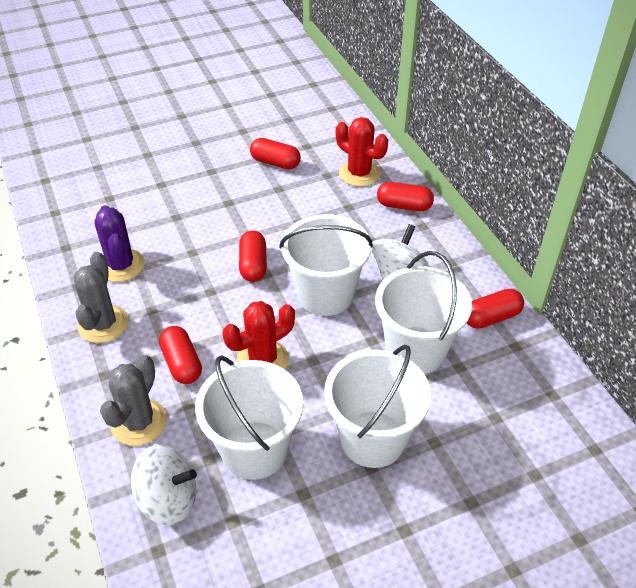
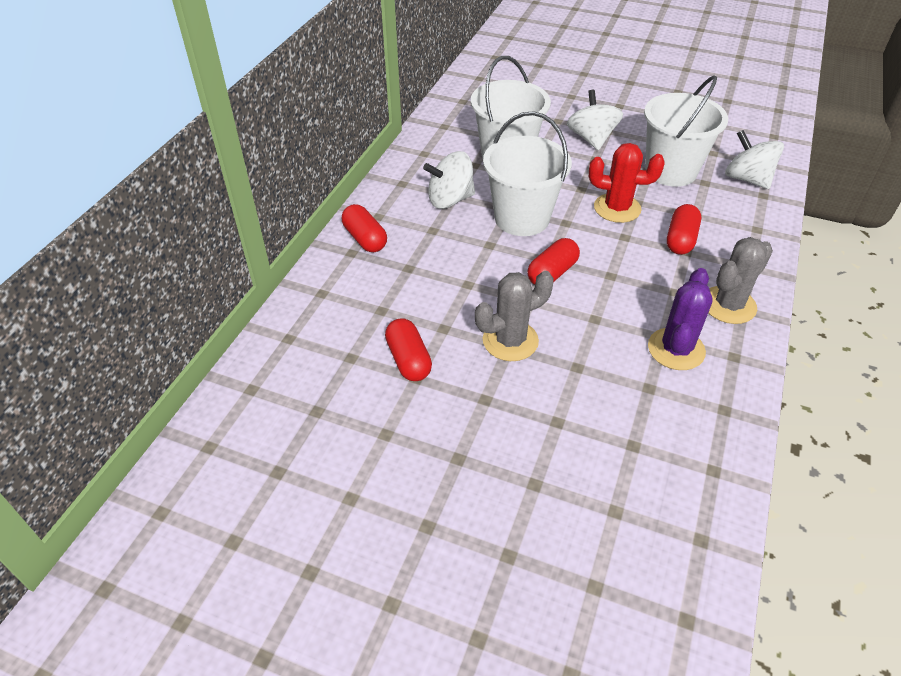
camera: 135 degrees left, 0 degrees up
(139, 422) = (741, 224): grey cactus -> grey cactus (510, 341)
(359, 173) = (352, 291): red cactus -> none
(372, 439) = (591, 139): white bucket -> white spinning top
(491, 317) = (433, 144): red capsule -> none

